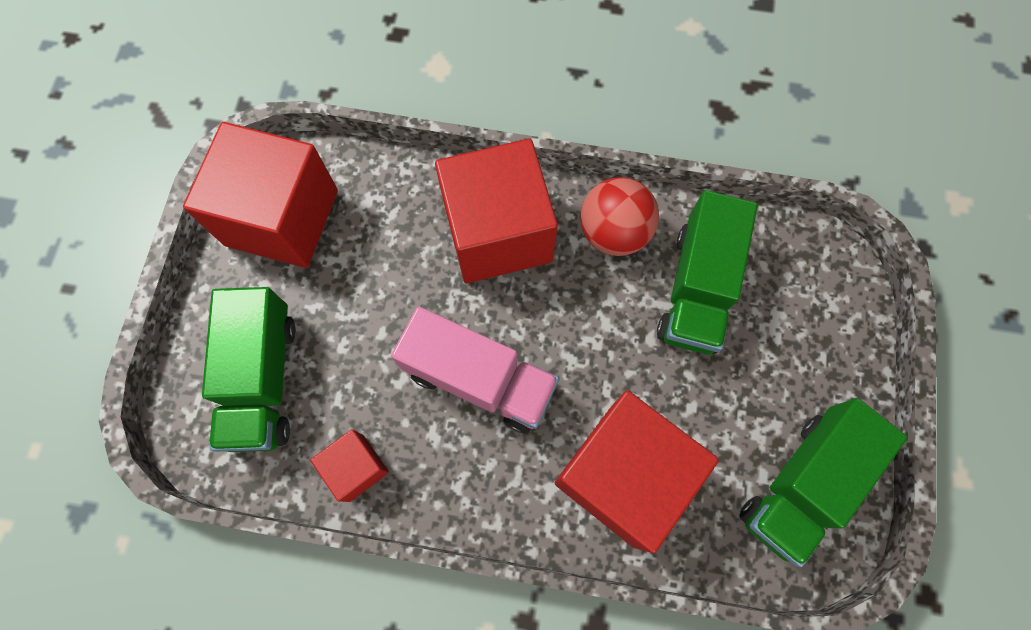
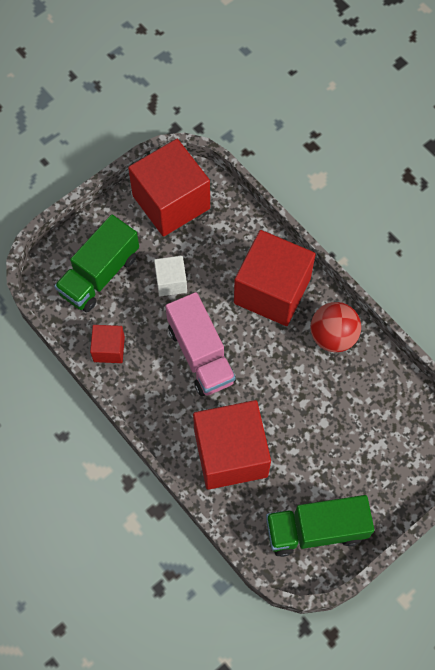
camera: 40 degrees right, 5 degrees down
(365, 317) = (171, 282): none -> white cube
(696, 288) = (350, 397): green truck -> none

